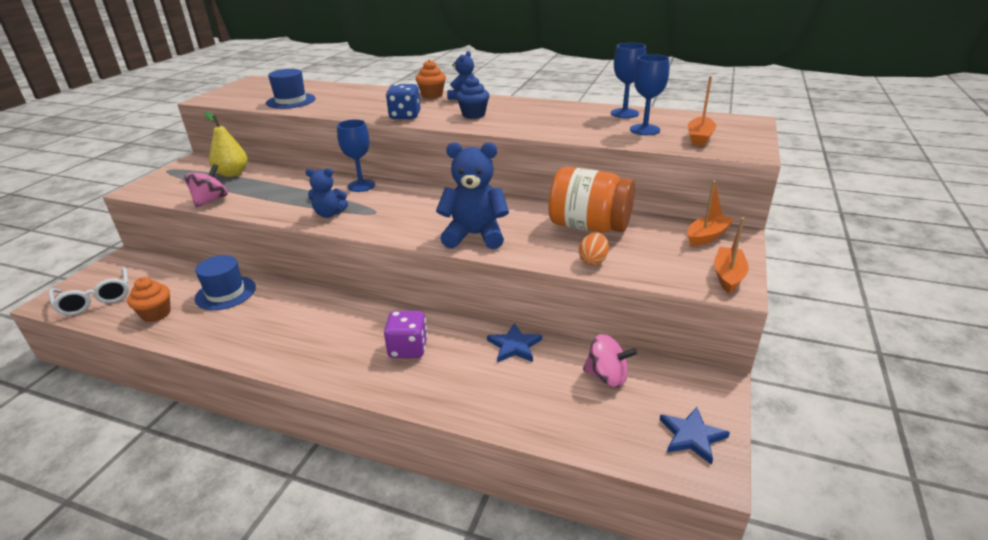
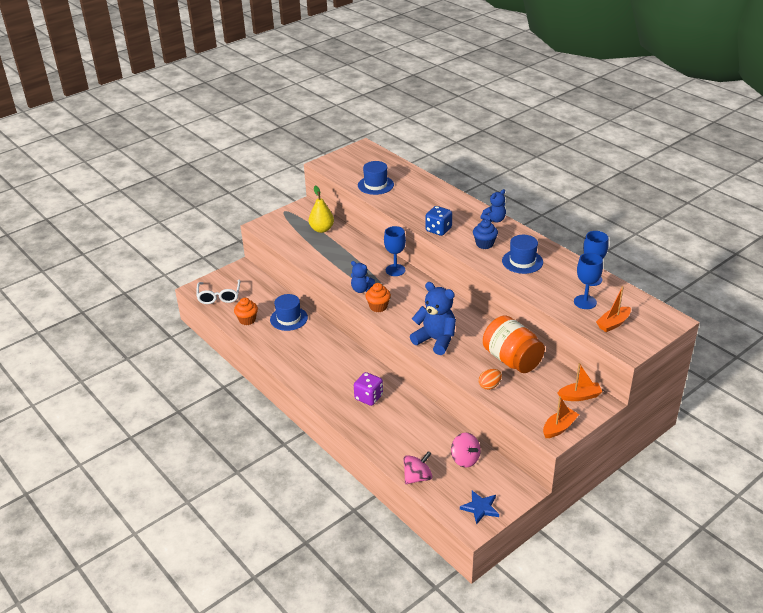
camera: 30 degrees right, 5 degrees up
(210, 200) = (299, 252): pink spinning top -> pink spinning top (417, 477)
(432, 95) = (474, 210): orange cupcake -> orange cupcake (378, 307)
(514, 346) = (428, 420): blue star -> none
(533, 117) = (522, 261): none -> blue hat

